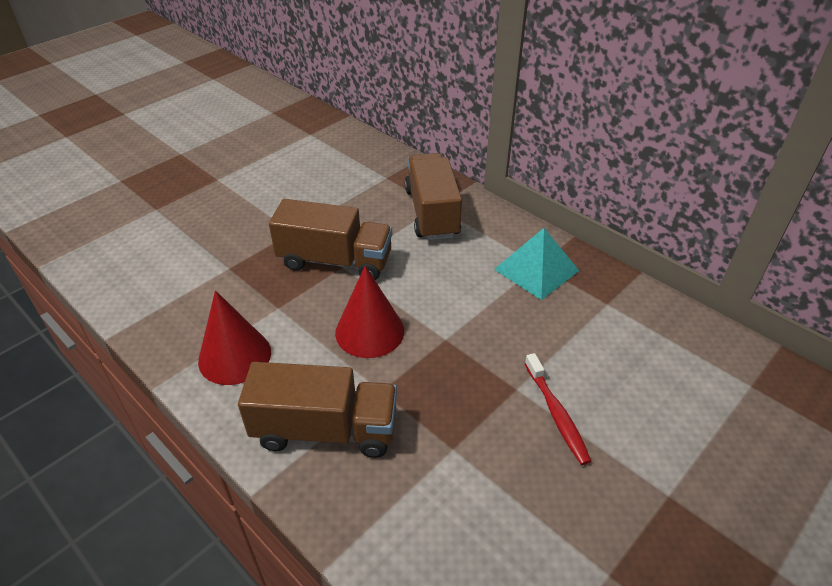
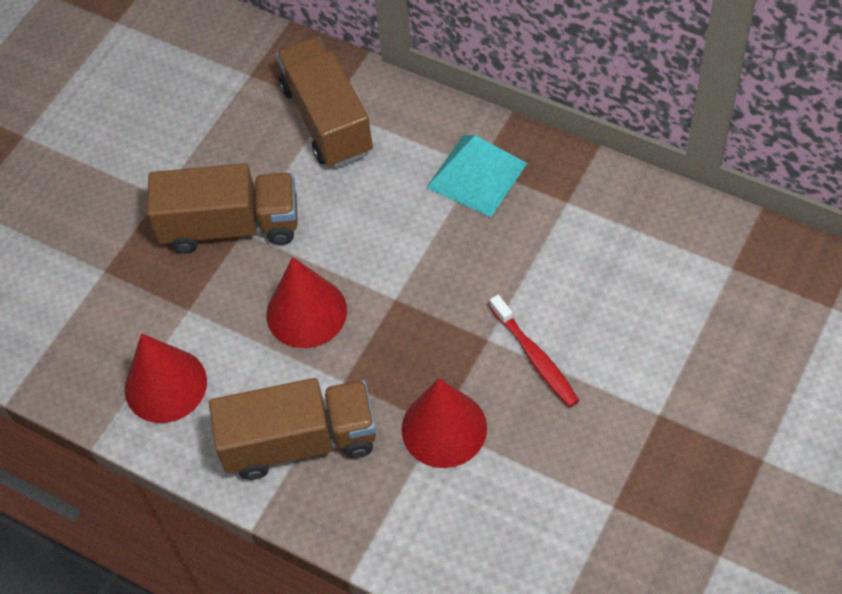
camera: 10 degrees left, 15 degrees up
(457, 453) = (444, 428): none -> red cone

